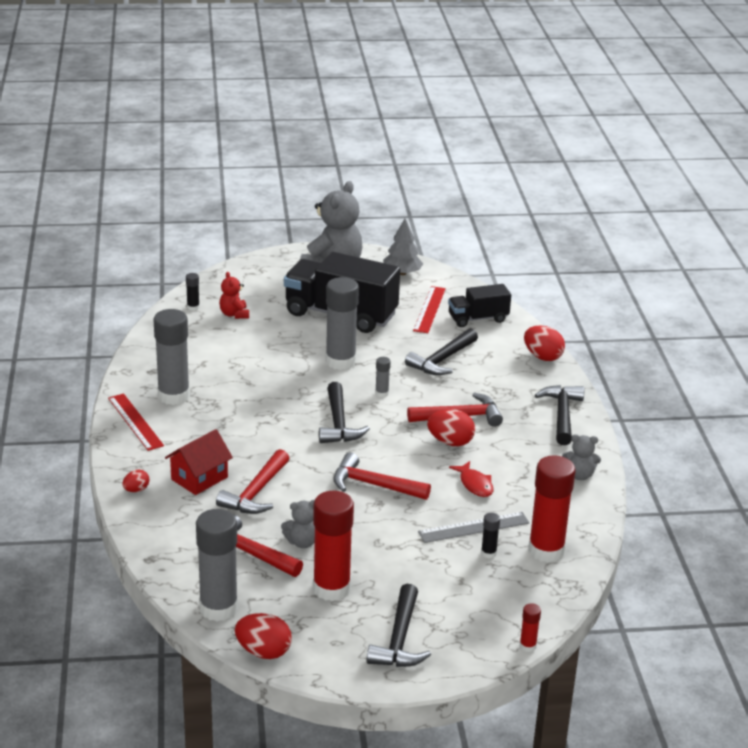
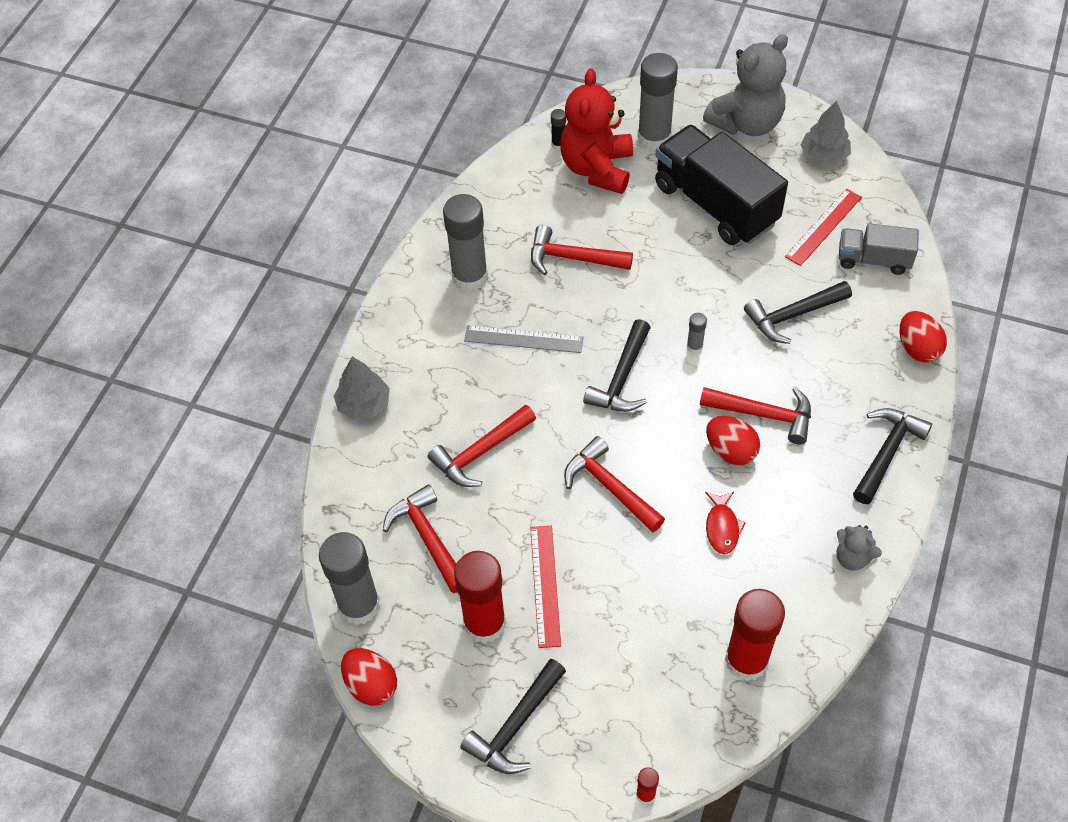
camera: 30 degrees right, 25 degrees up
(135, 422) = (412, 303): red ruler -> red ruler (545, 585)
(136, 490) = (364, 404): red egg -> grey tree
(199, 478) = (434, 410): red house -> none
(234, 314) = (597, 169): red teddy bear -> red teddy bear, size x2.12
(250, 367) = (572, 258): none -> red hammer
(302, 542) = (490, 544): grey teddy bear -> none
(340, 361) = (675, 281): grey glue stick -> grey glue stick (654, 138)
(474, 527) = (684, 593): grey ruler -> grey ruler (523, 339)
(478, 319) = (873, 260): black truck -> grey truck
(488, 553) = (679, 638): black glue stick -> none

